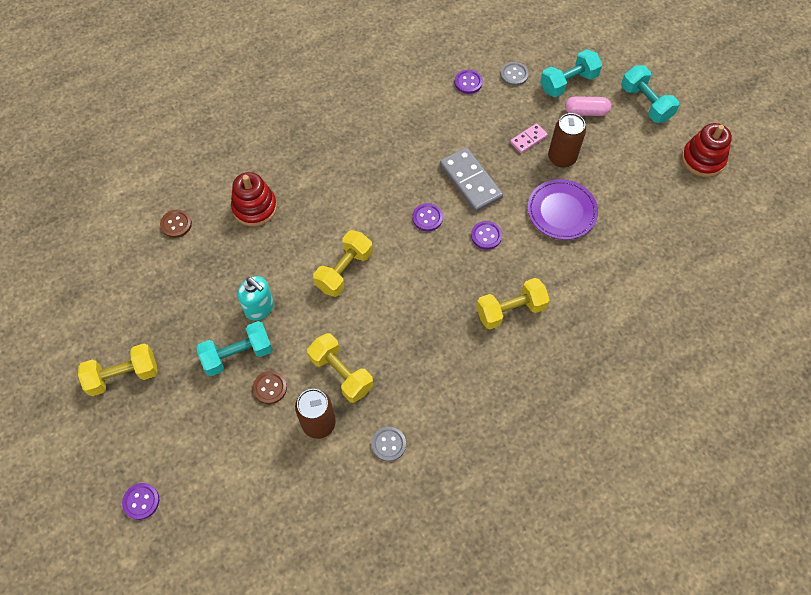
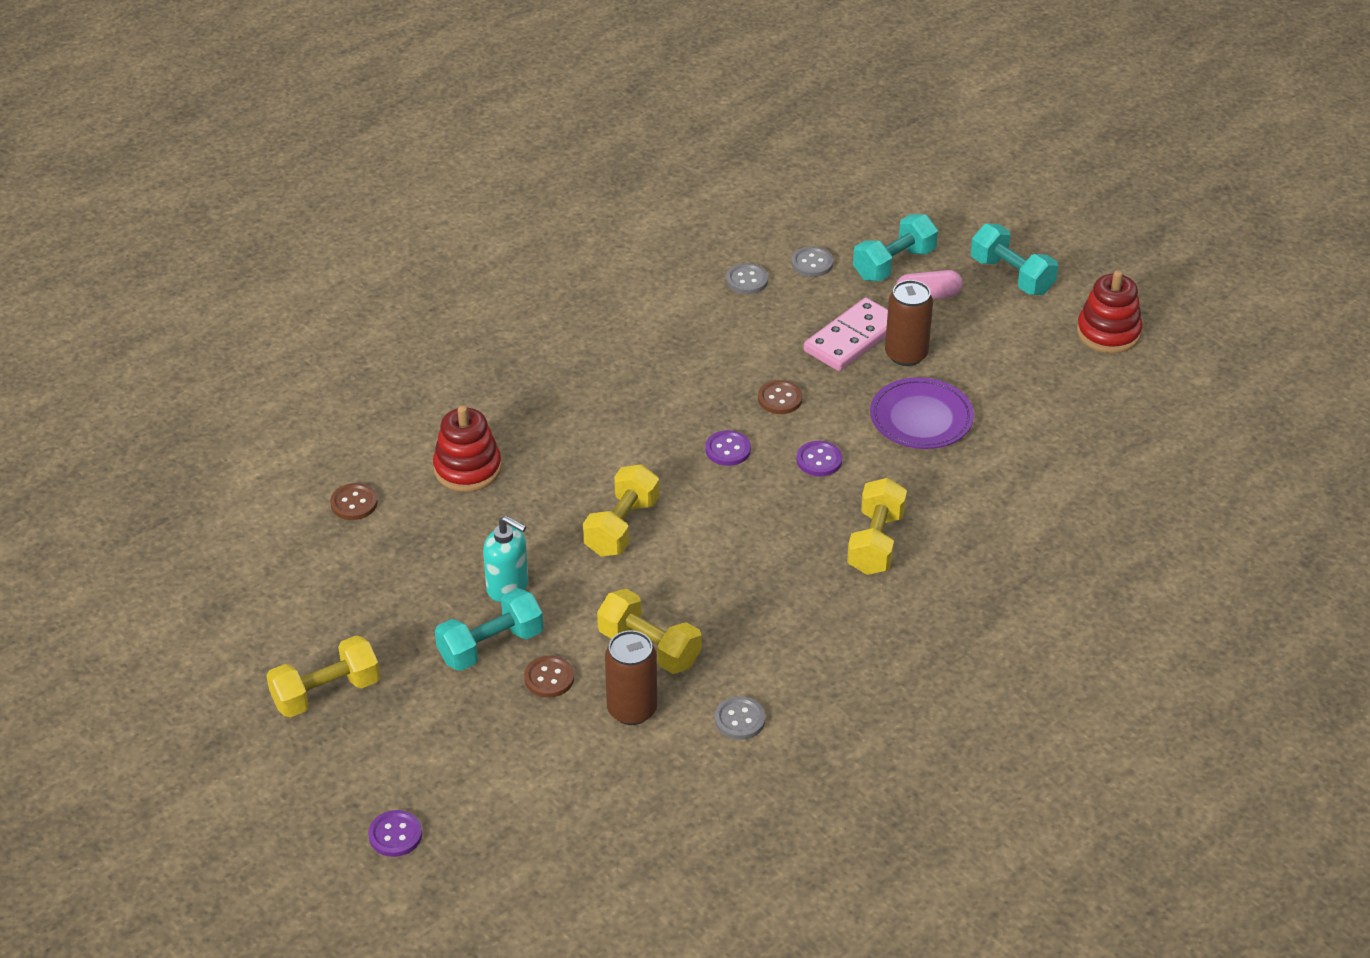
camera: 10 degrees left, 20 degrees down
(468, 82) = (747, 280): purple button -> grey button
(470, 181) = (780, 399): grey domino -> brown button
(510, 310) = (876, 543): yellow dumbbell -> yellow dumbbell turned 45 degrees counterclockwise
(528, 139) = (852, 338): pink domino -> pink domino, size x1.85

